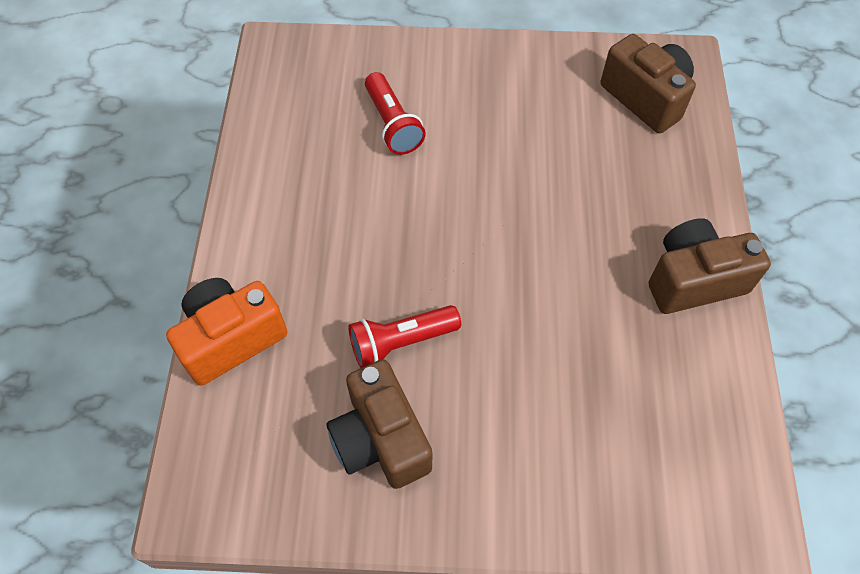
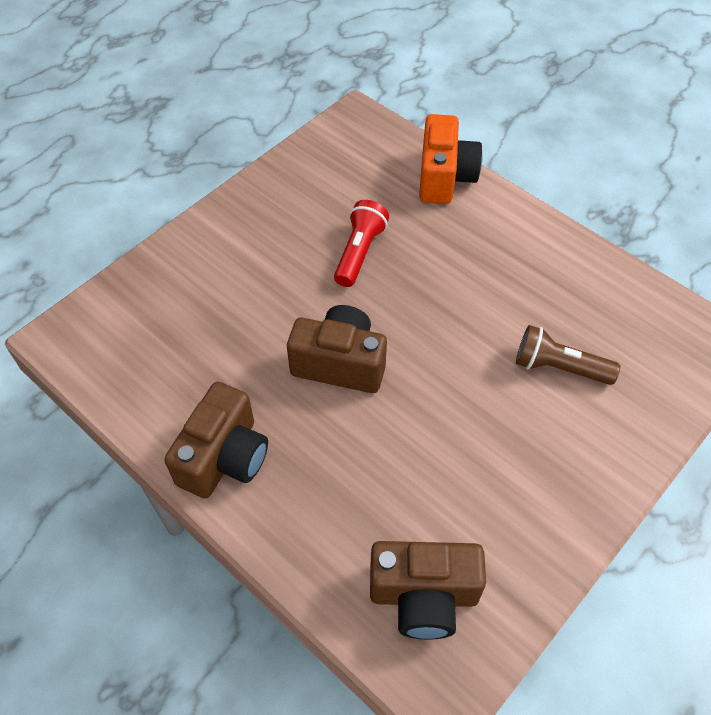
camera: 130 degrees right, 5 degrees down
(380, 439) = (308, 206): brown camera -> brown camera (340, 363)
(392, 124) = (559, 367): red flashlight -> brown flashlight

